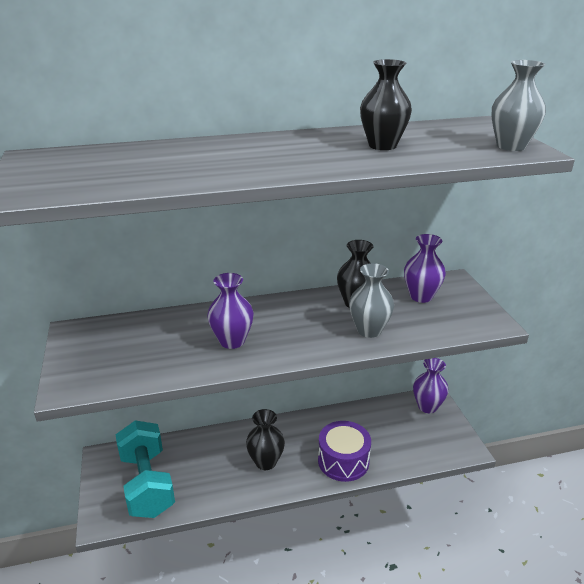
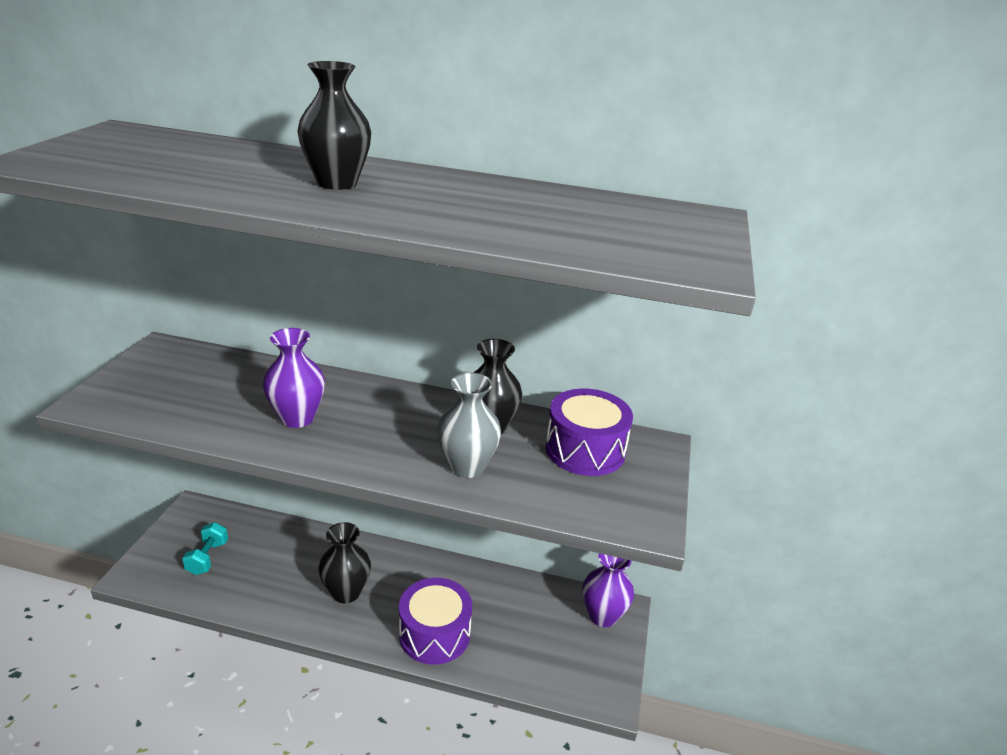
camera: 25 degrees right, 0 degrees up
(147, 484) = (207, 558): turquoise dumbbell -> turquoise dumbbell, size x0.45
(382, 145) = (505, 209): black vase -> black vase (337, 183)
(421, 296) = (585, 450): purple vase -> purple drum
(511, 146) = (685, 255): grey vase -> none

